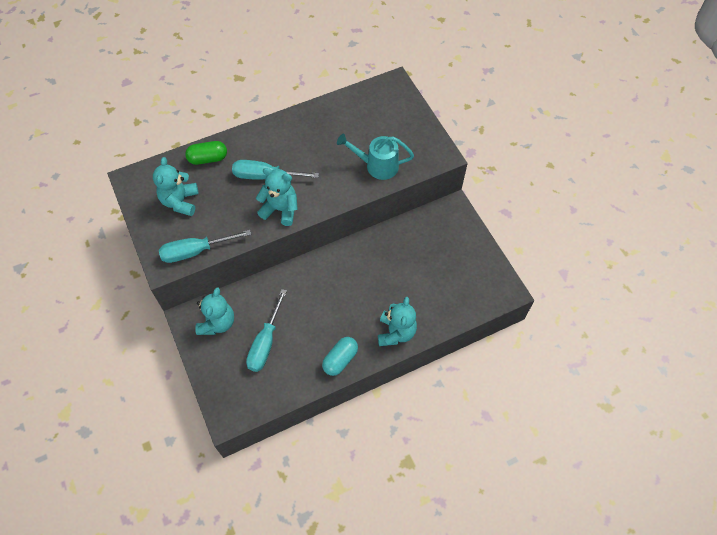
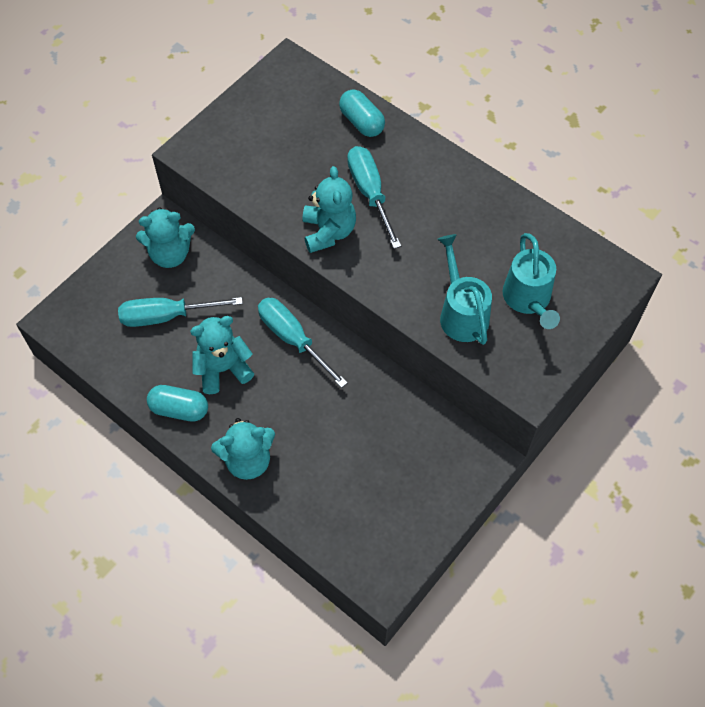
camera: 65 degrees right, 0 degrees up
(180, 202) = (283, 125): turquoise teddy bear -> turquoise teddy bear (223, 369)
(196, 251) = (223, 172): turquoise screwdriver -> turquoise screwdriver (293, 339)
(208, 158) = (361, 122): green capsule -> turquoise capsule
(386, 131) = (528, 300): none -> turquoise watering can

